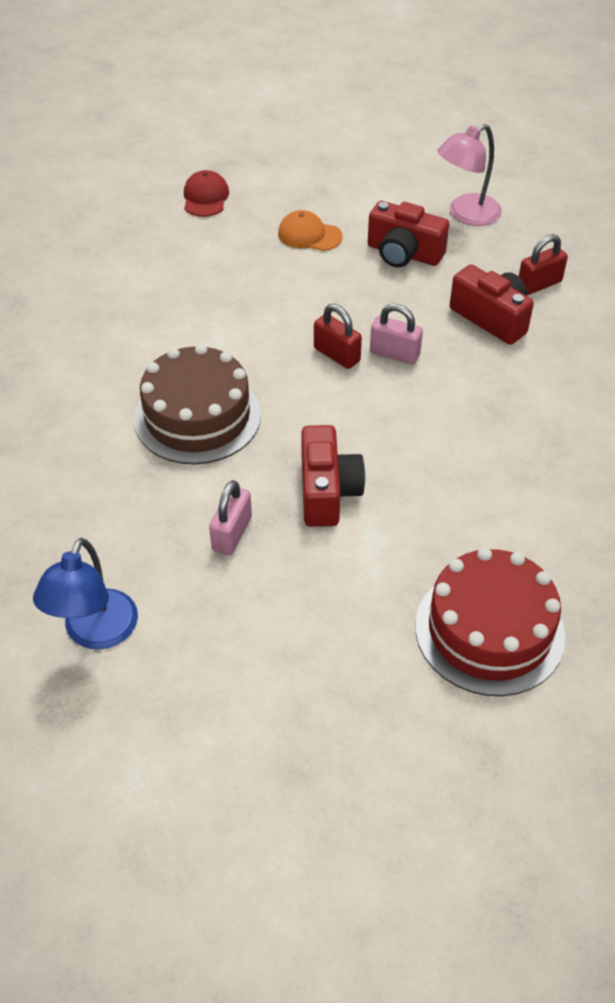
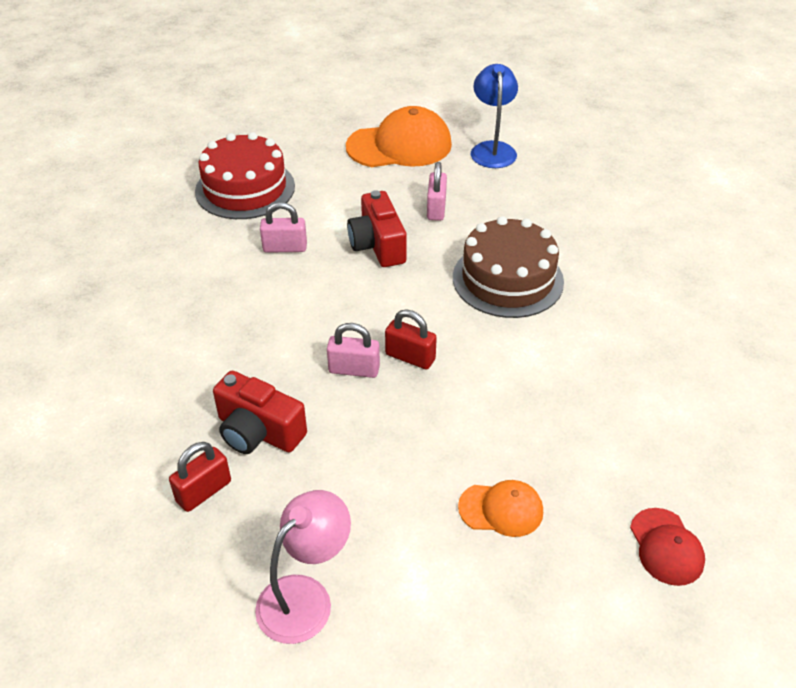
camera: 165 degrees right, 5 degrees down
(233, 675) = (399, 145): none -> orange cap
(404, 253) = (375, 505): red camera -> none
(443, 511) = (285, 248): none -> pink padlock

